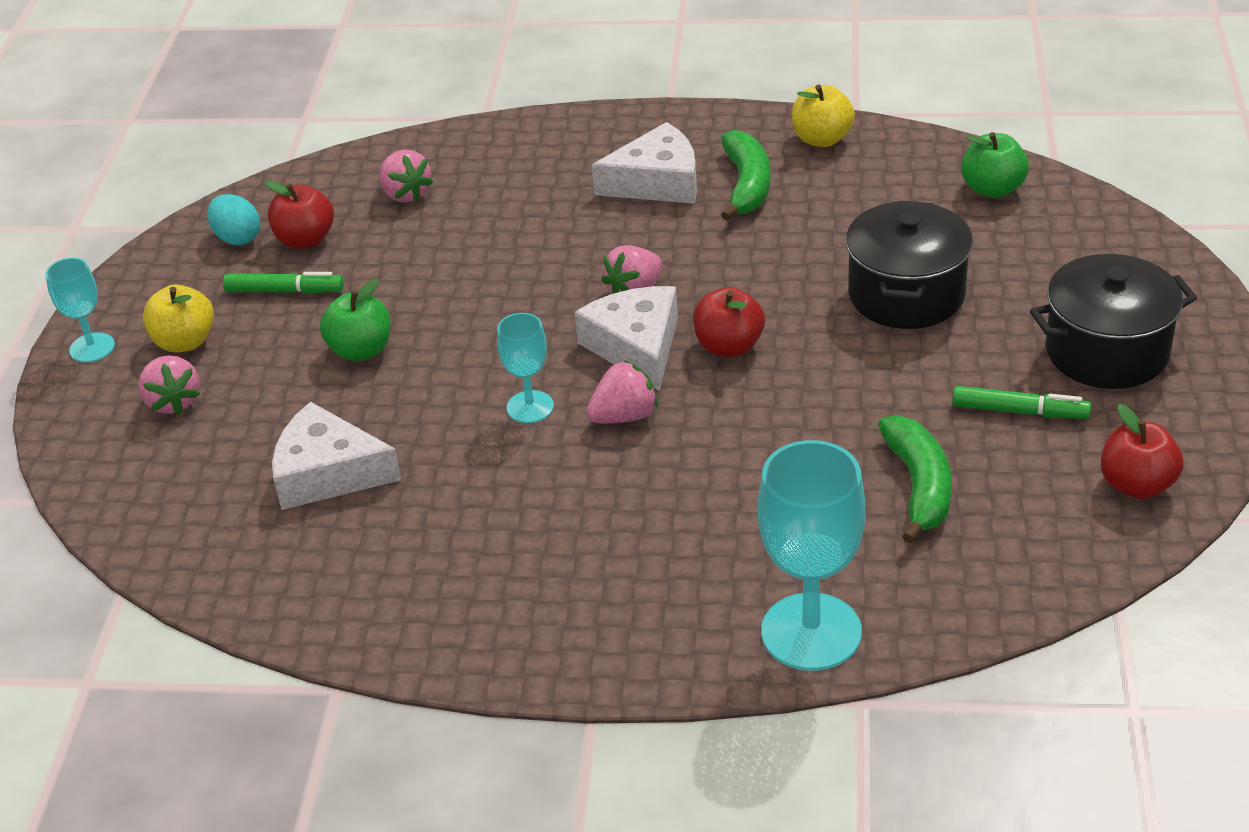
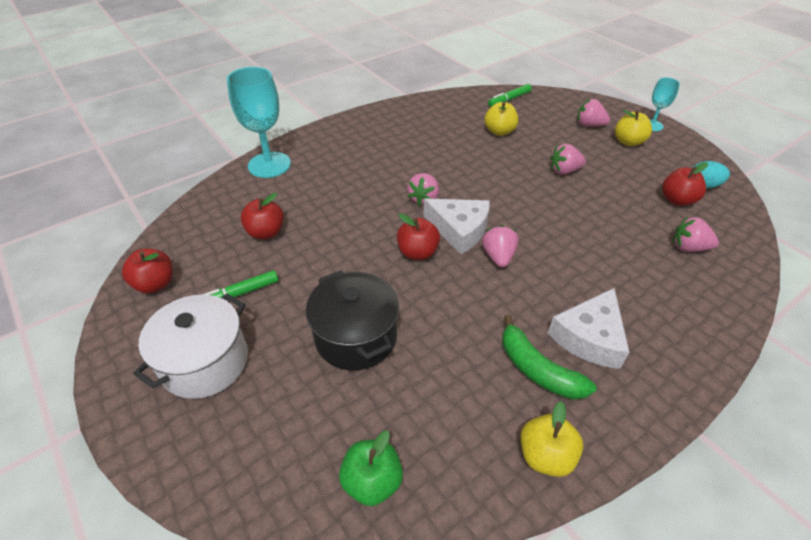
camera: 135 degrees right, 5 degrees up
(284, 291) = (637, 176): green marker -> green marker (509, 99)
(328, 473) = (499, 131): white cheese -> yellow apple
(361, 350) = (564, 171): green apple -> pink strawberry
(530, 407) = (466, 184): turquoise goblet -> none
(919, 486) = (266, 232): green banana -> red apple
(1106, 351) = (205, 362): black pot -> white pot

